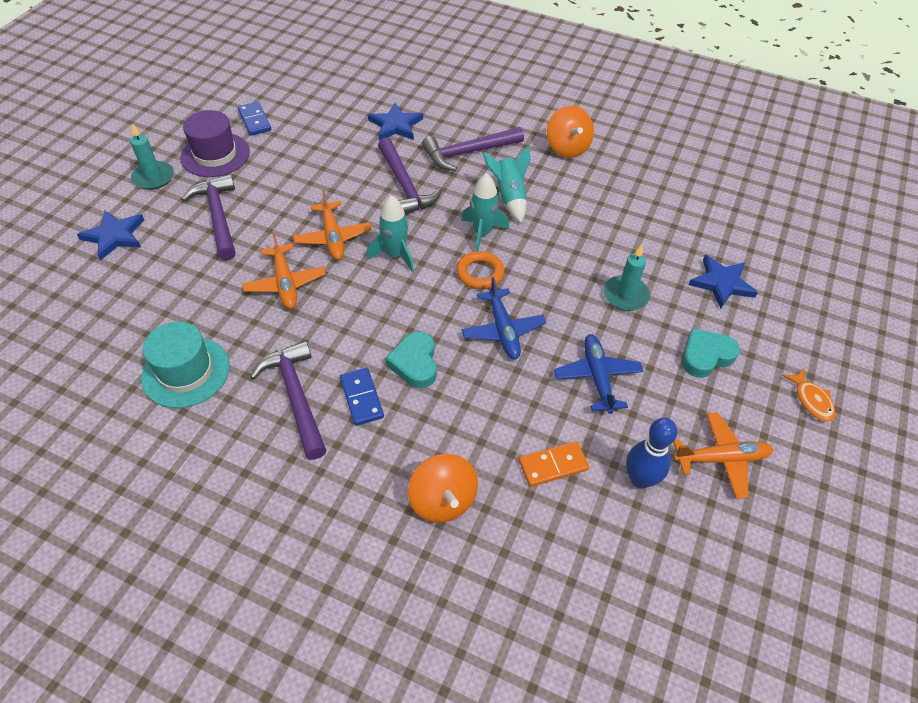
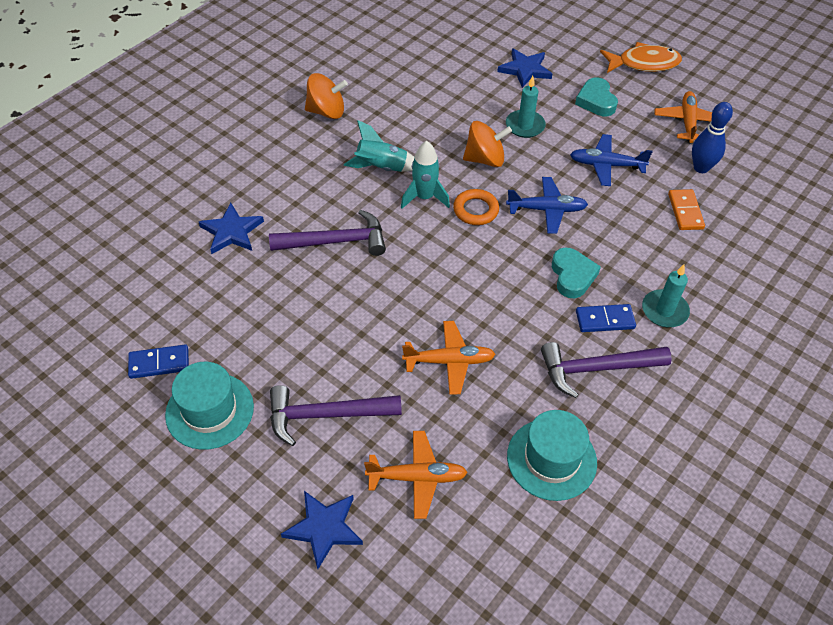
camera: 75 degrees left, 0 degrees up
(153, 177) = (227, 482): turquoise candle -> turquoise candle (664, 311)
(215, 155) = (209, 410): purple hat -> turquoise hat
(333, 237) = (394, 313): orange plane -> orange plane (417, 477)
(395, 255) = (435, 267): turquoise rocket -> none
(415, 363) = (572, 276): turquoise heart -> turquoise heart turned 105 degrees counterclockwise
(442, 500) = (711, 283): orange spinning top -> orange spinning top (485, 159)
(468, 153) = (304, 182): purple hammer -> none
(811, 400) = (644, 63): orange fish -> orange fish, size x1.73

